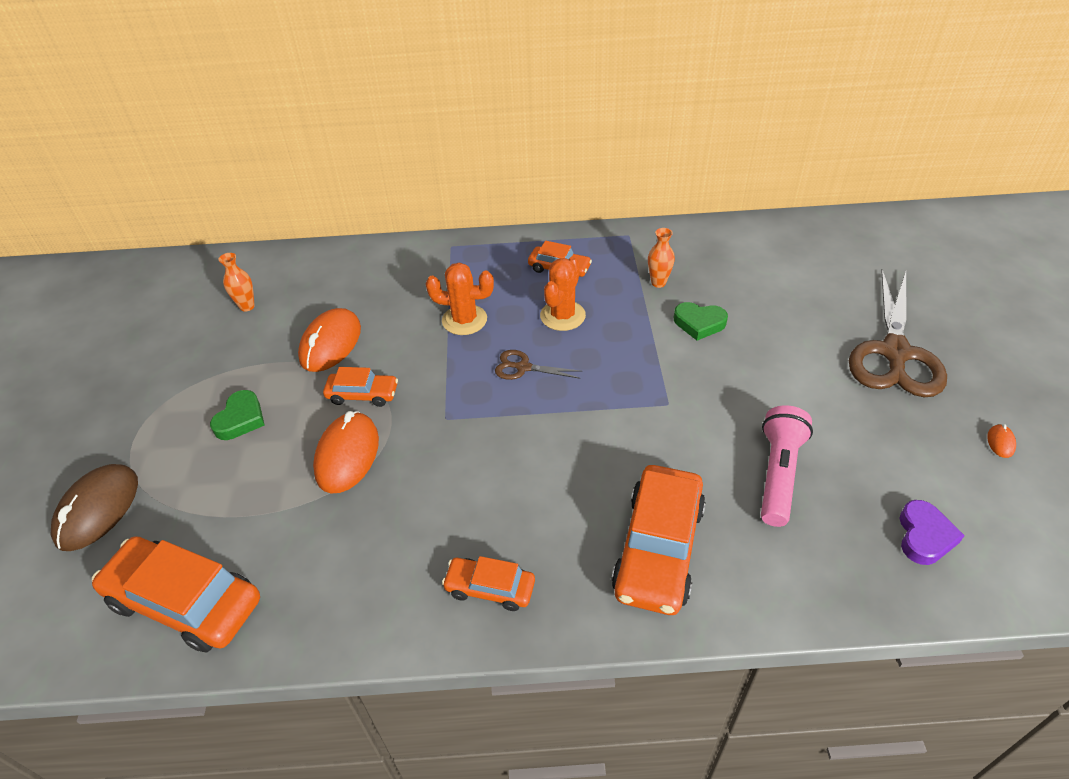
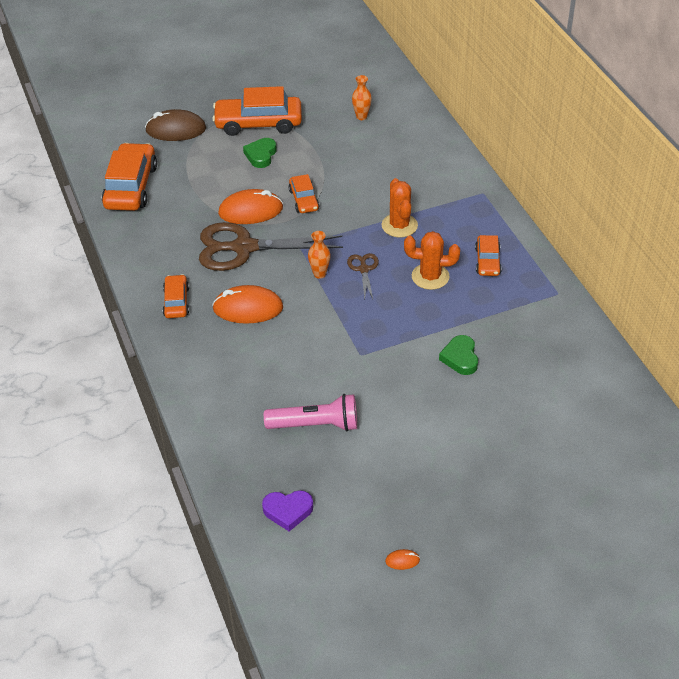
camera: 70 degrees right, 0 degrees up
(241, 419) = (261, 155): green heart -> green heart turned 105 degrees clockwise
(331, 344) = (344, 169): orange mouse -> orange mouse (248, 308)
(658, 283) = (500, 324): orange vase -> orange vase (319, 274)
(658, 548) = (230, 371): orange car -> orange car (258, 123)
(894, 353) = (483, 488): brown scissors -> brown scissors (244, 248)

